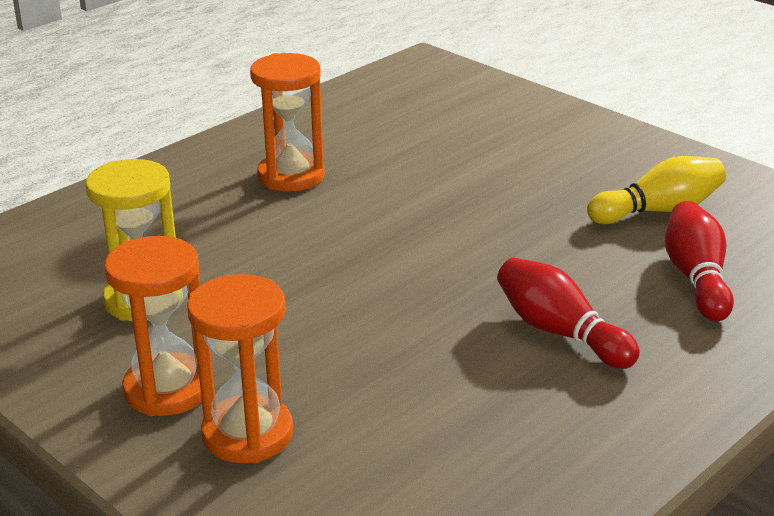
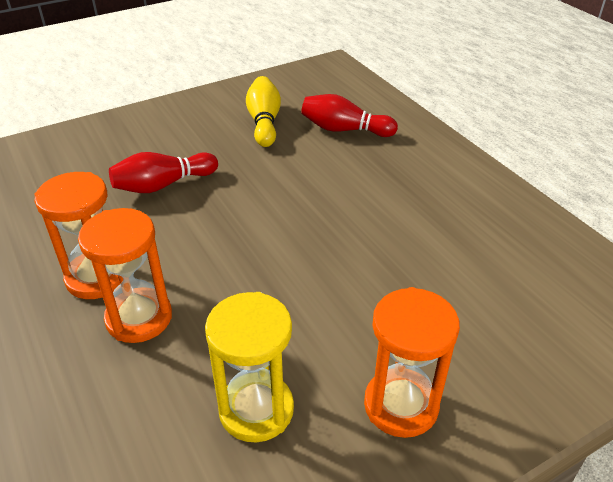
camera: 75 degrees left, 10 degrees up
(247, 434) = (467, 360): orange hourglass -> orange hourglass (139, 318)
(560, 332) = (383, 190): red bowling pin -> red bowling pin (163, 185)

